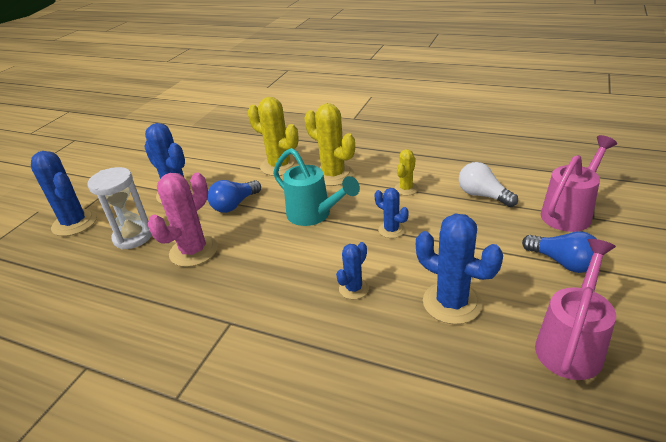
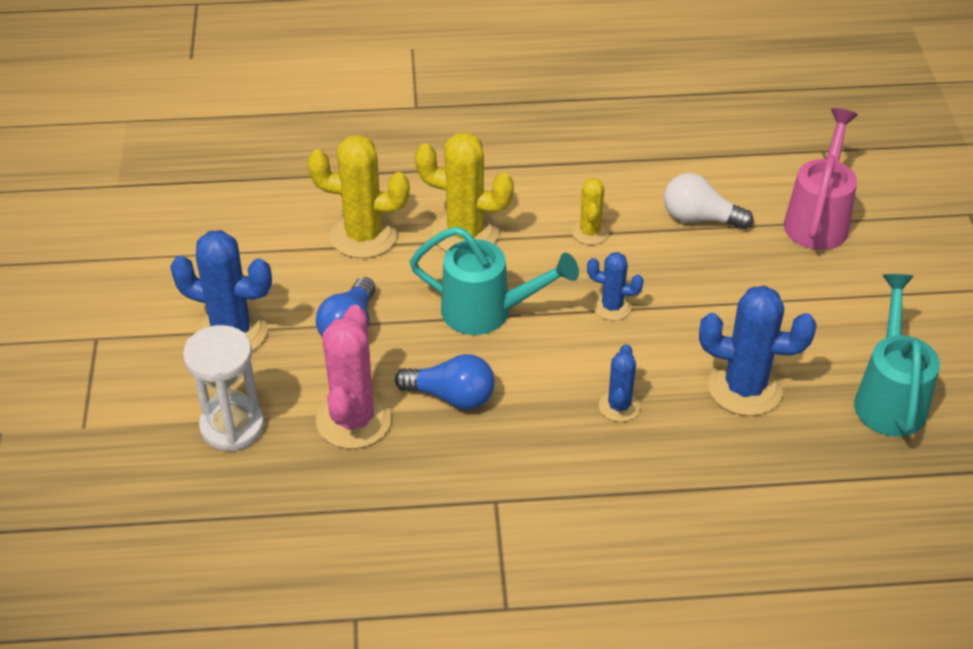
camera: 30 degrees left, 10 degrees up
(74, 223) = (100, 433): blue cactus -> none
(563, 262) = (840, 296): blue light bulb -> blue light bulb (451, 396)
(571, 344) = (889, 397): pink watering can -> turquoise watering can

